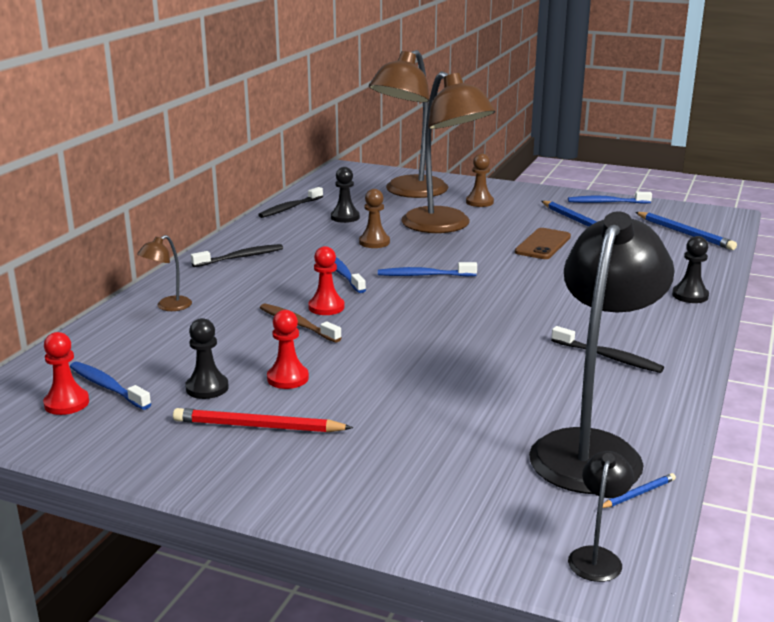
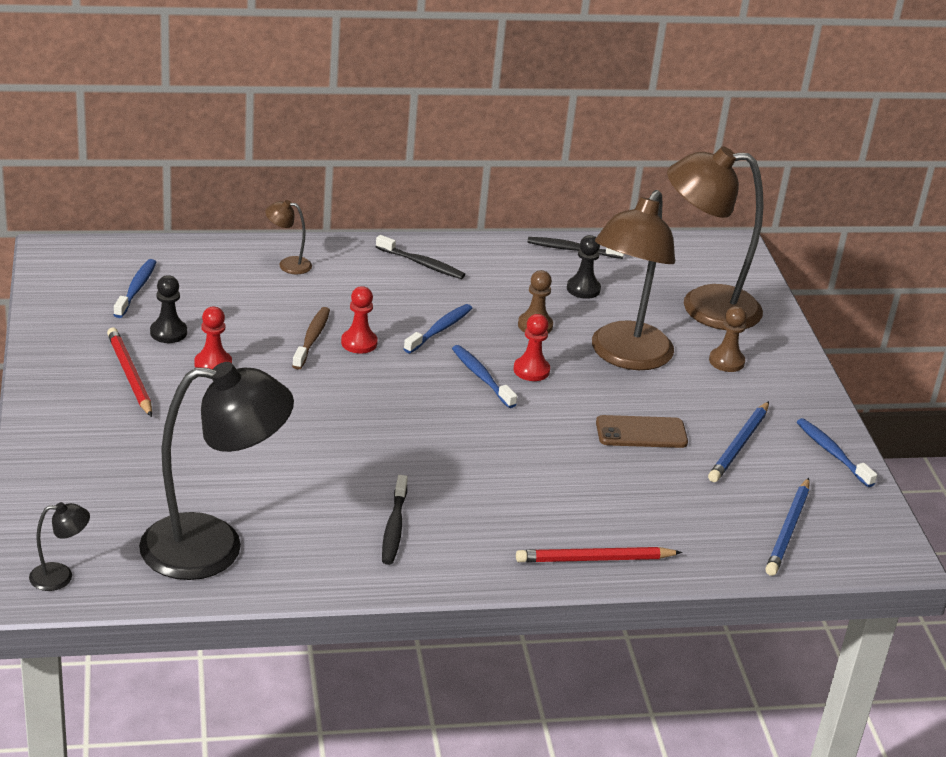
camera: 55 degrees right, 10 degrees up
(66, 403) = (100, 282): red pawn -> red pawn (531, 370)
(638, 494) = (160, 583): blue pencil -> none
(690, 295) = (594, 559): black pawn -> red pencil

